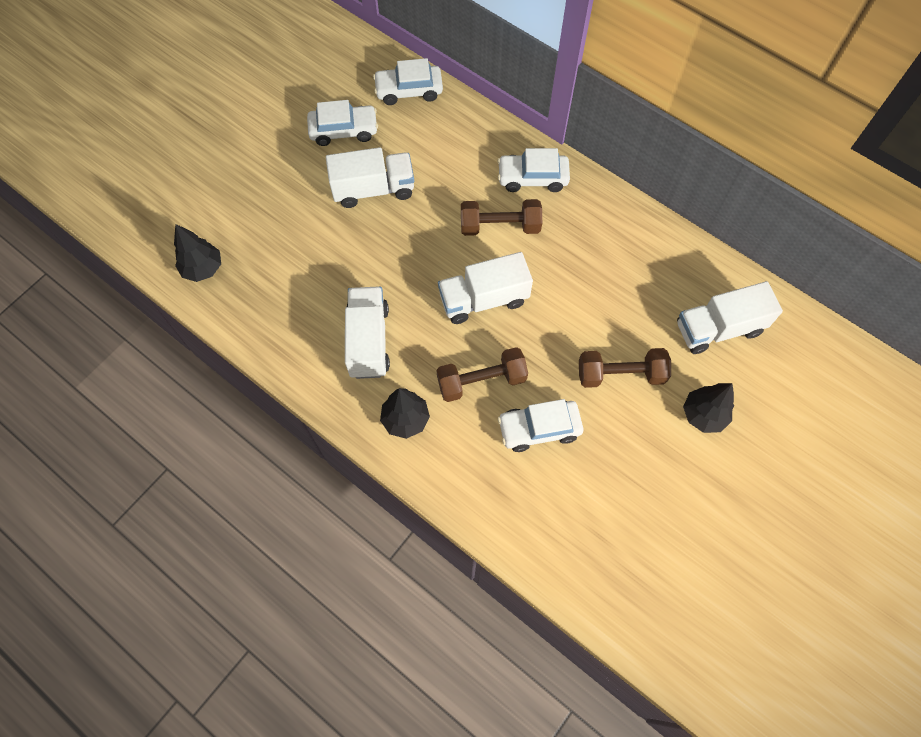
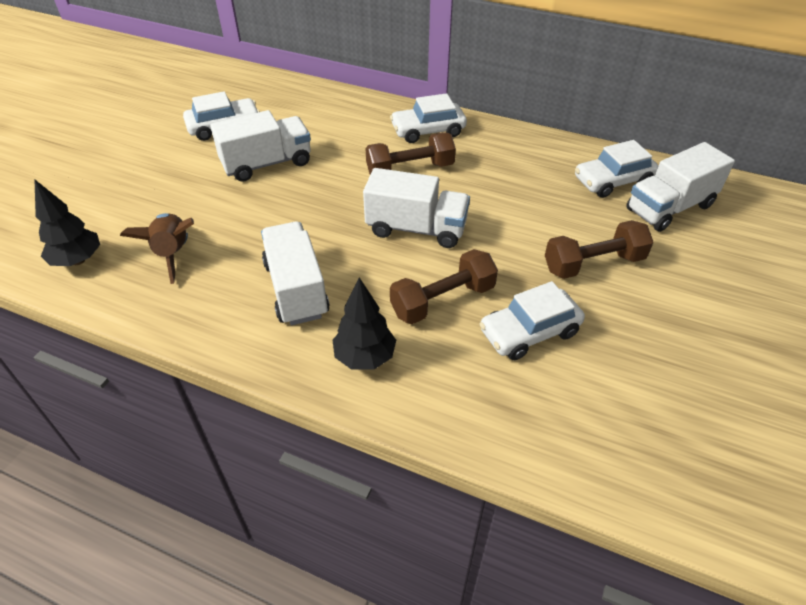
camera: 15 degrees left, 20 degrees down
(278, 279) = (173, 254): none -> brown rocket
(409, 90) = (283, 92): white car -> white car (613, 181)
(483, 299) = (416, 229): white truck -> white truck turned 135 degrees counterclockwise
(703, 415) = (701, 281): black tree -> none

